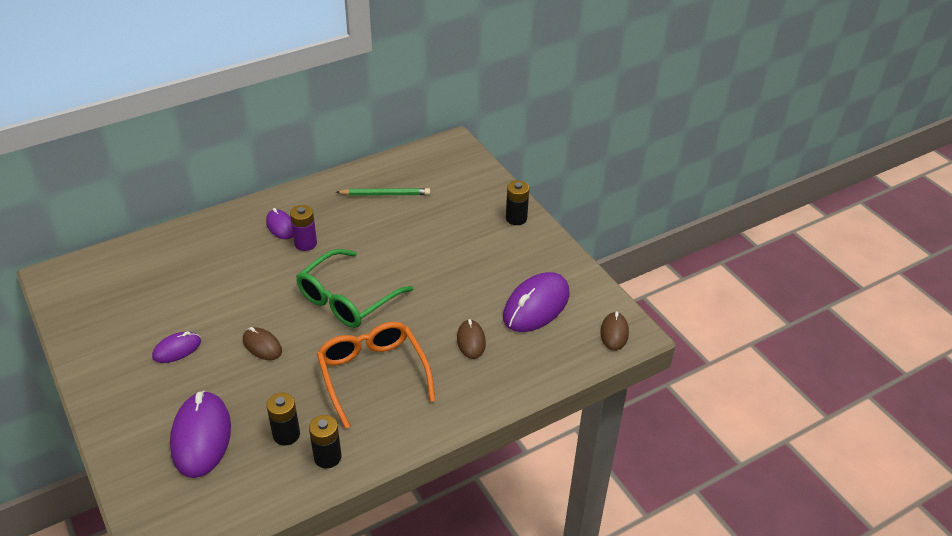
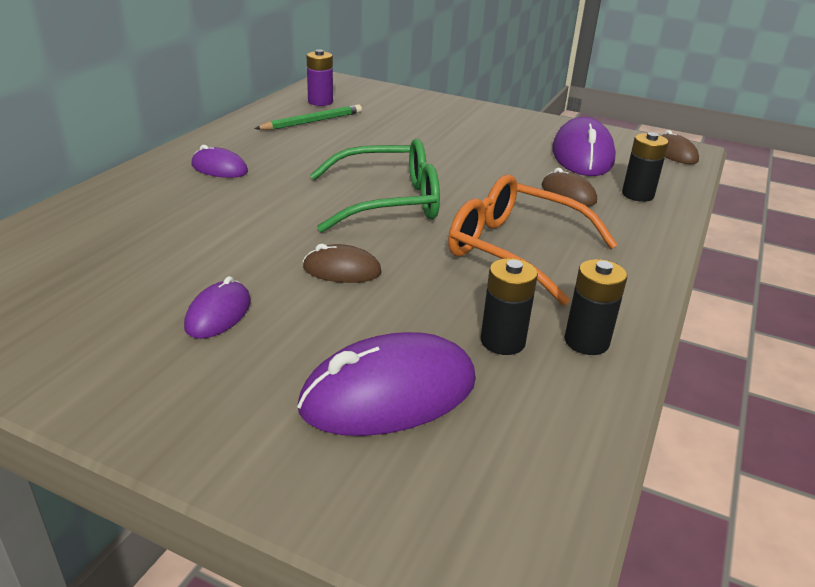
camera: 35 degrees left, 10 degrees down
(201, 437) = (389, 394): purple mouse -> purple mouse turned 75 degrees counterclockwise
(305, 243) = (271, 174): purple battery -> purple battery (320, 102)
(347, 299) = (389, 202): green glasses -> green glasses turned 105 degrees counterclockwise
(516, 218) = (468, 109): black battery -> black battery (637, 195)

